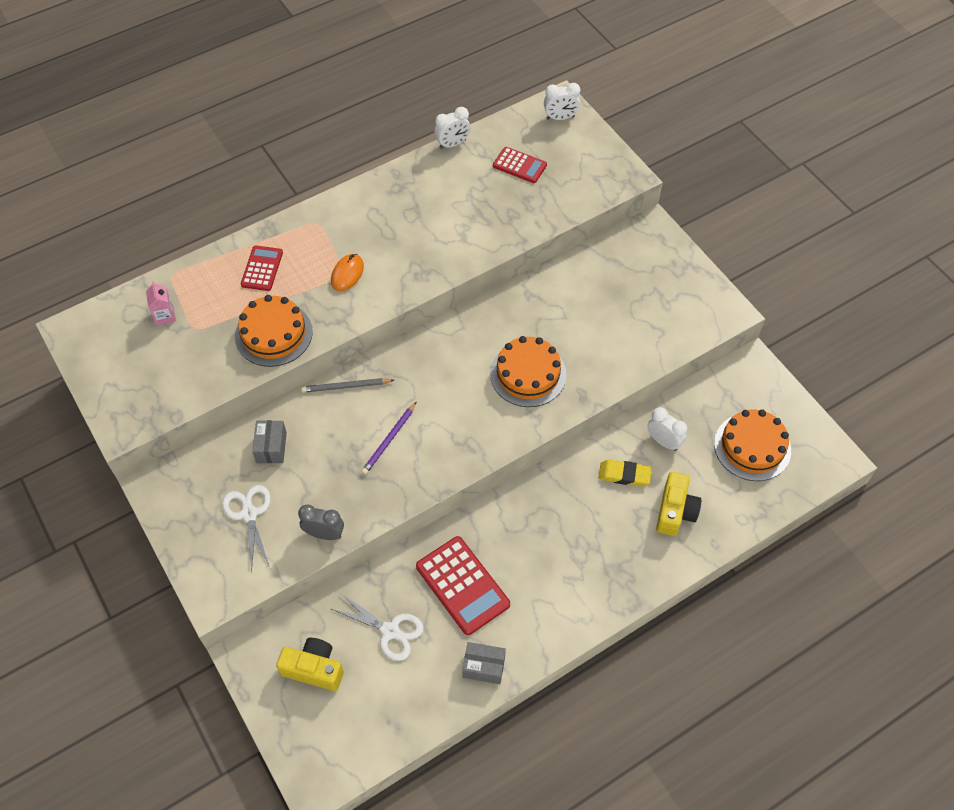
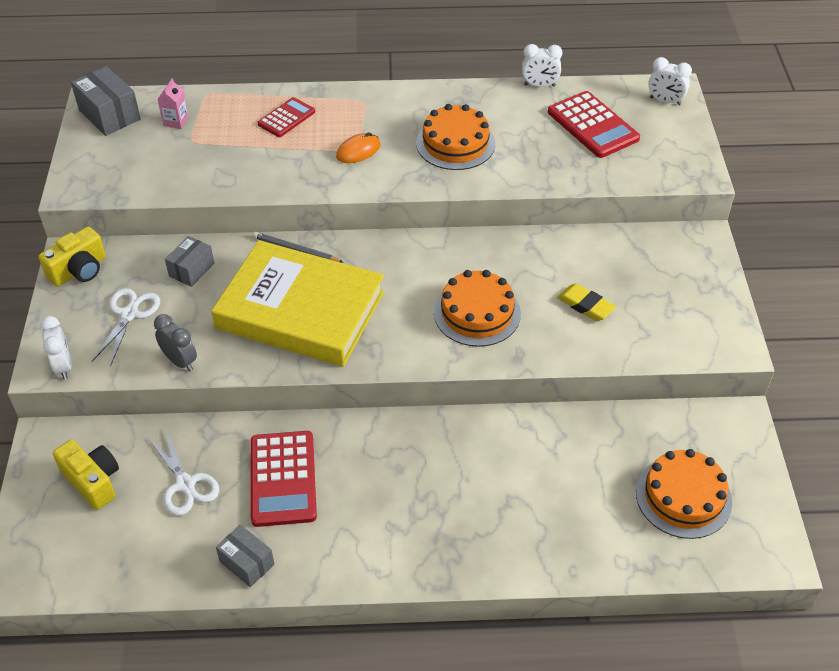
camera: 30 degrees right, 10 degrees down
(97, 336) = (109, 115): none -> grey box
(273, 334) = (255, 171): orange cake -> orange cake (455, 143)
(389, 440) = (300, 310): purple pencil -> yellow book
(519, 165) = (593, 125): red calculator -> red calculator, size x1.63
(624, 475) = (521, 458): yellow eraser -> yellow eraser (585, 305)
(663, 441) = (586, 446): white clock -> white clock (63, 366)
(675, 511) = (551, 518): yellow camera -> yellow camera (79, 270)

